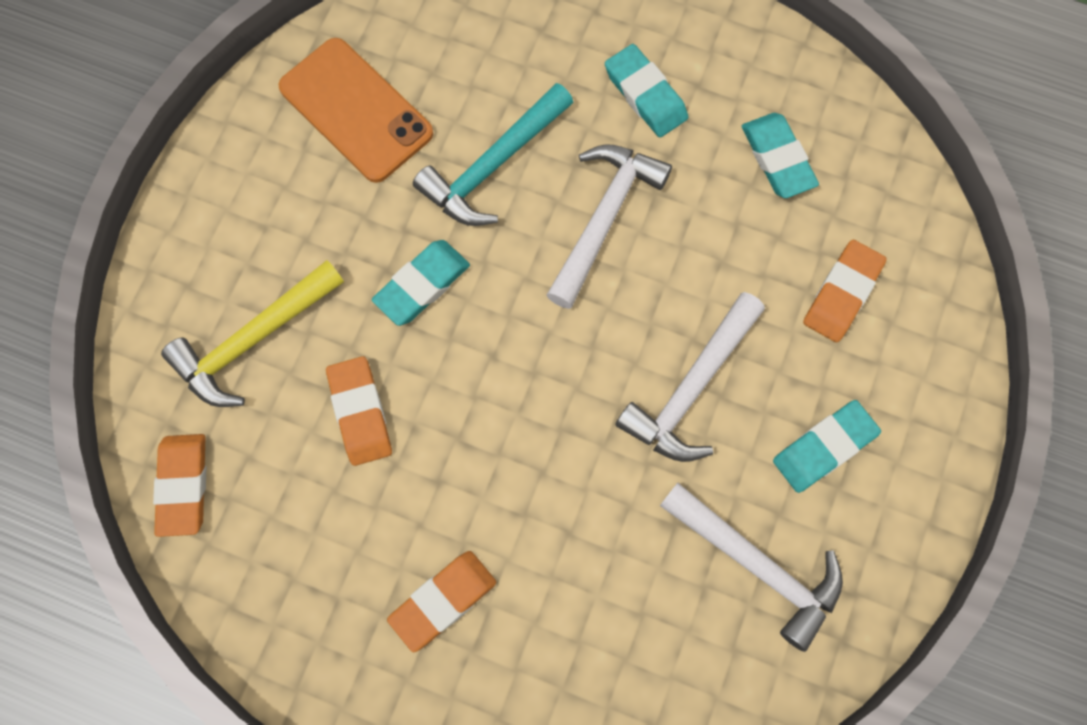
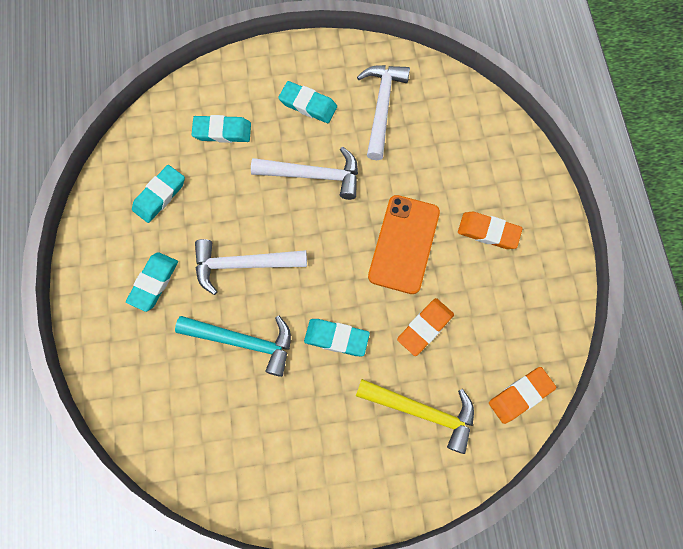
camera: 120 degrees left, 0 degrees up
(356, 110) = (250, 444): orange phone -> orange phone (404, 244)
(842, 293) = (222, 131): orange eraser -> turquoise eraser

